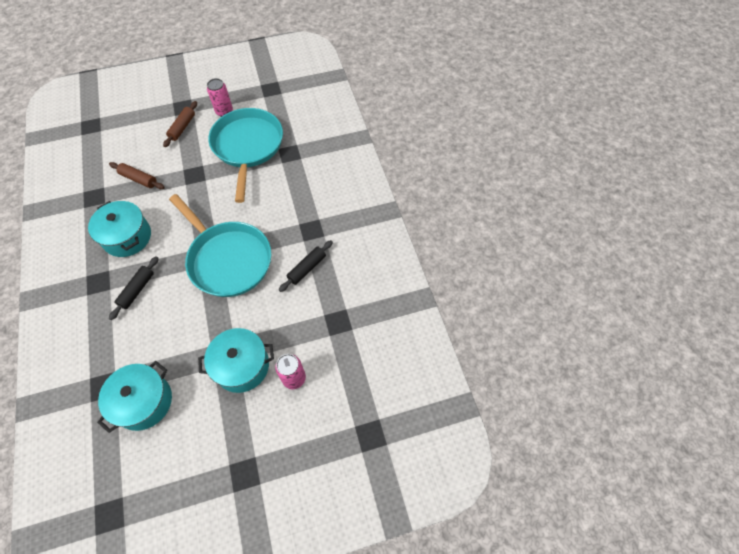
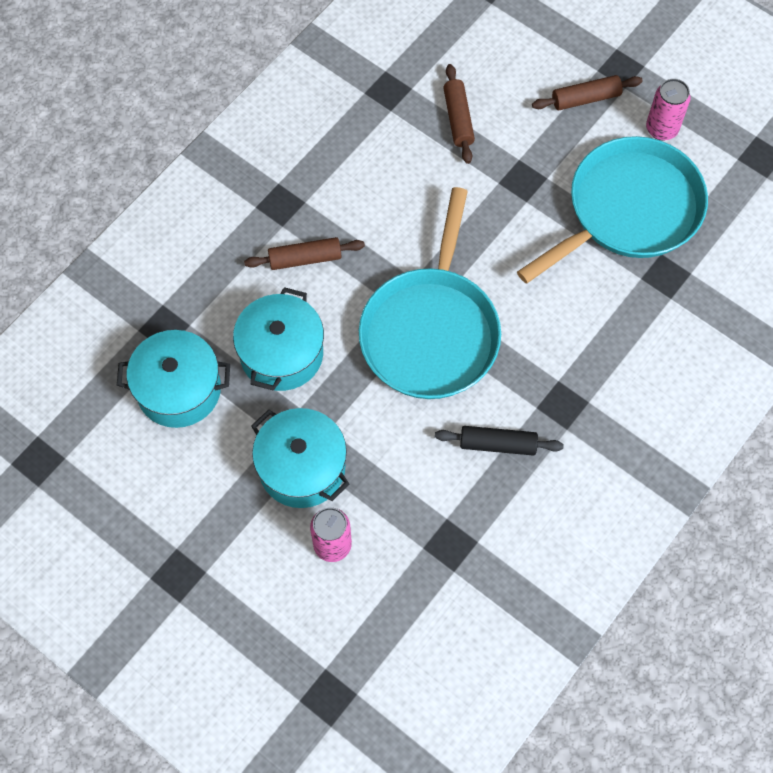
camera: 55 degrees right, 5 degrees up
(127, 237) = (365, 182): turquoise pot -> turquoise pot (281, 354)
(137, 290) = (305, 258): black rolling pin -> brown rolling pin

